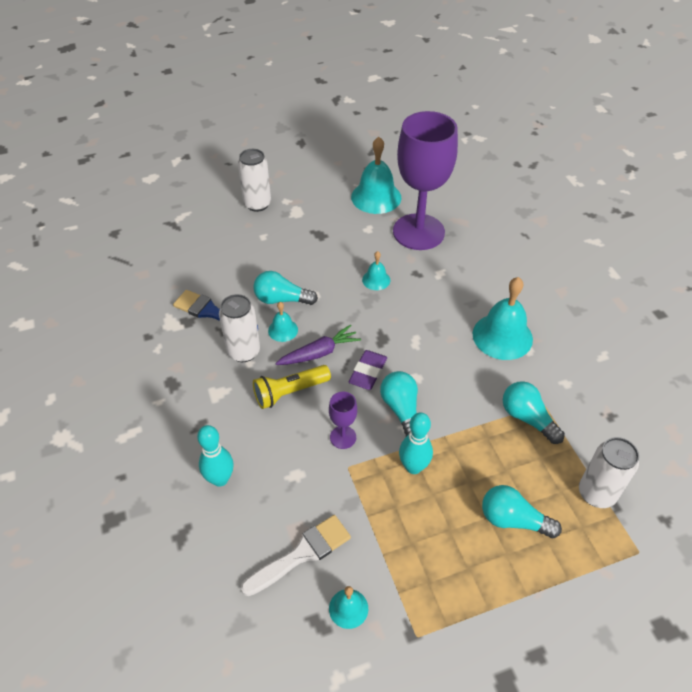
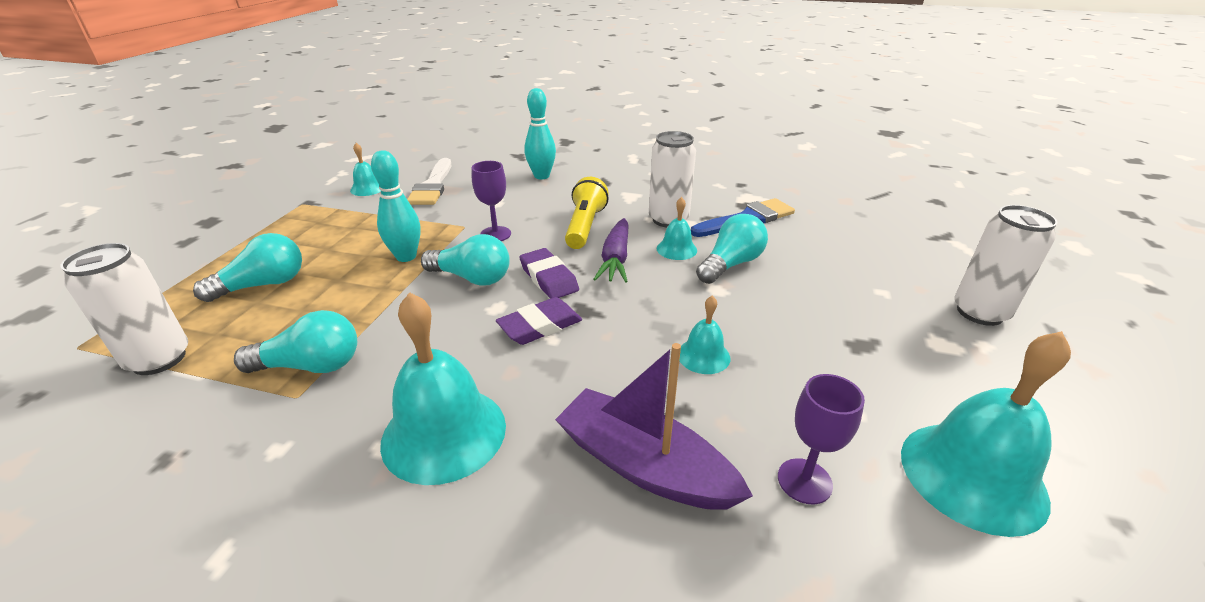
camera: 125 degrees right, 15 degrees down
(411, 348) = (540, 326): none -> purple eraser
(418, 232) = (804, 481): purple goblet -> purple goblet, size x0.40
(454, 272) = (644, 465): none -> purple boat

